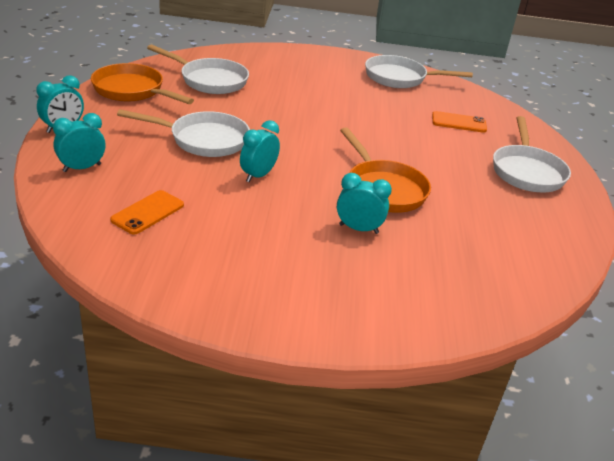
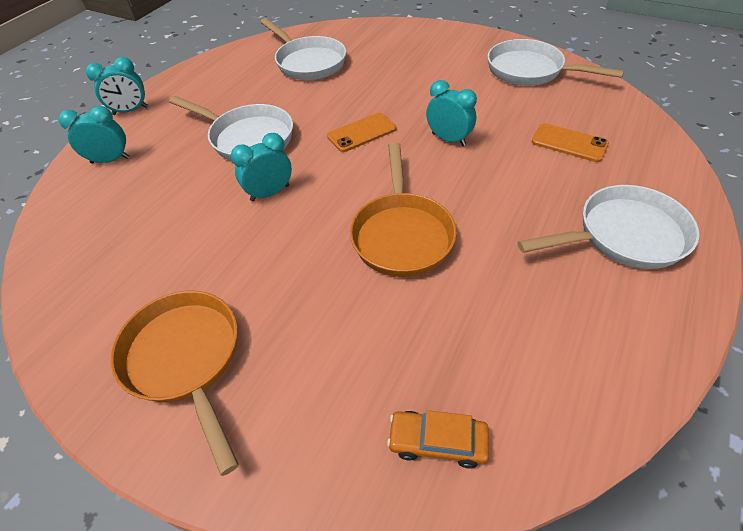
camera: 30 degrees right, 15 degrees up
(132, 90) = (224, 70): orange pan -> orange pan (186, 359)
(148, 212) = (125, 226): orange phone -> orange phone (362, 133)
(358, 229) = (330, 292): turquoise clock -> turquoise clock (448, 139)
(489, 291) = (437, 441): none -> orange car
(527, 171) = (624, 235): white pan -> white pan turned 135 degrees counterclockwise

